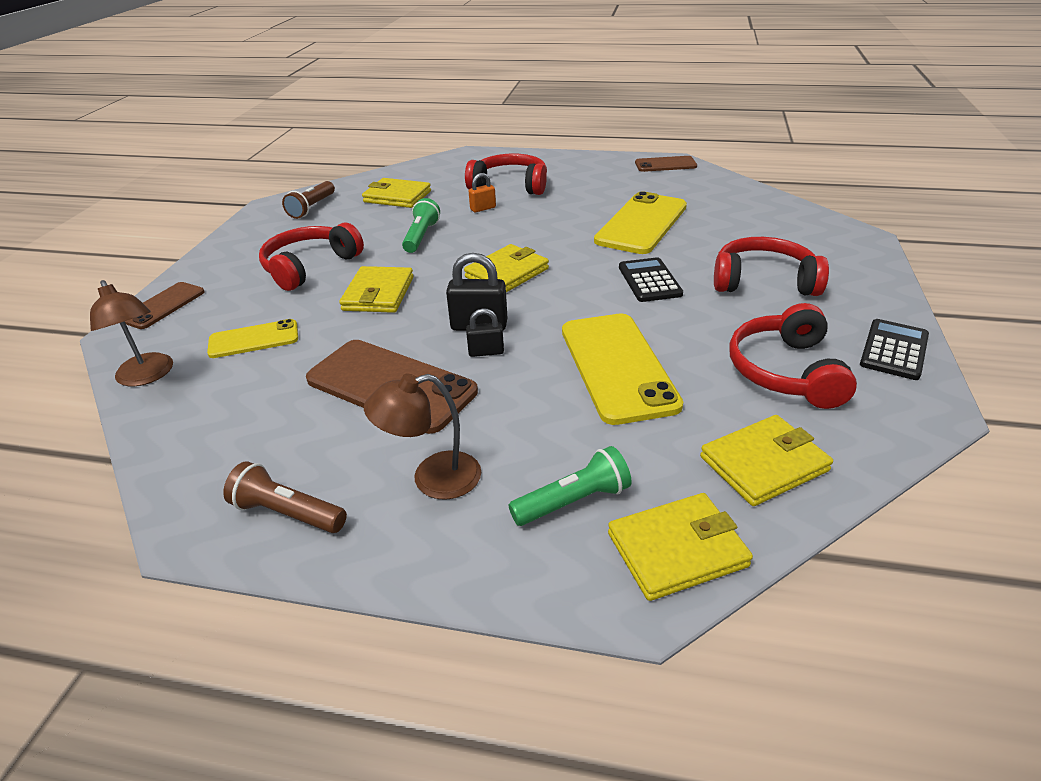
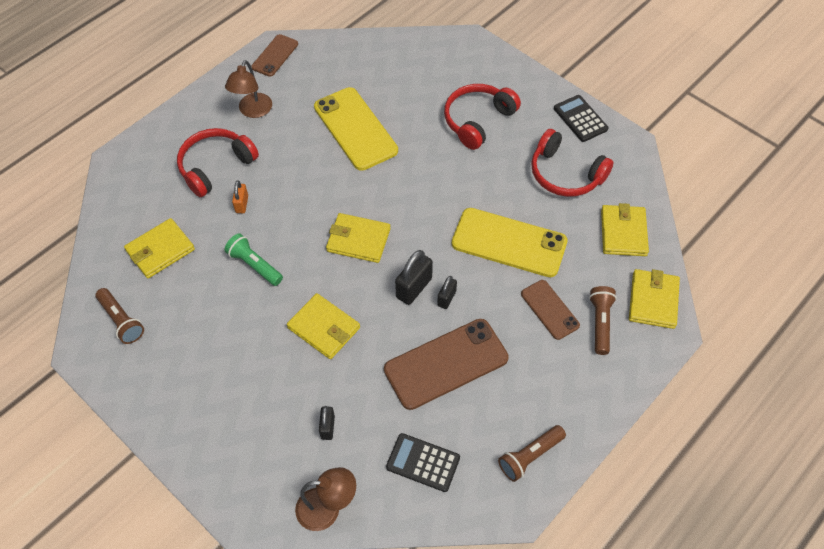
camera: 60 degrees left, 20 degrees up
(163, 306) = (221, 480): brown phone -> brown phone (549, 309)
(254, 339) = (327, 427): yellow phone -> black padlock
(310, 266) = (240, 358): red headphones -> none
(432, 479) = (546, 377): brown lamp -> brown lamp (253, 111)
(507, 273) = (358, 240): yellow wallet -> yellow wallet turned 60 degrees counterclockwise
(573, 501) = (600, 323): green flashlight -> brown flashlight
(649, 281) = (432, 172): black calculator -> black calculator (423, 462)

